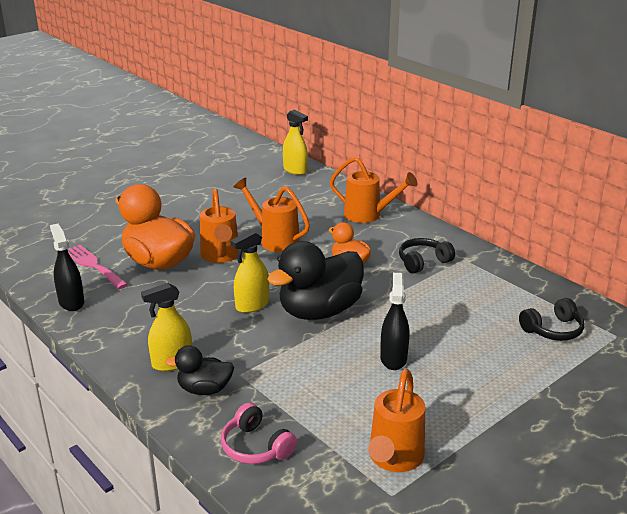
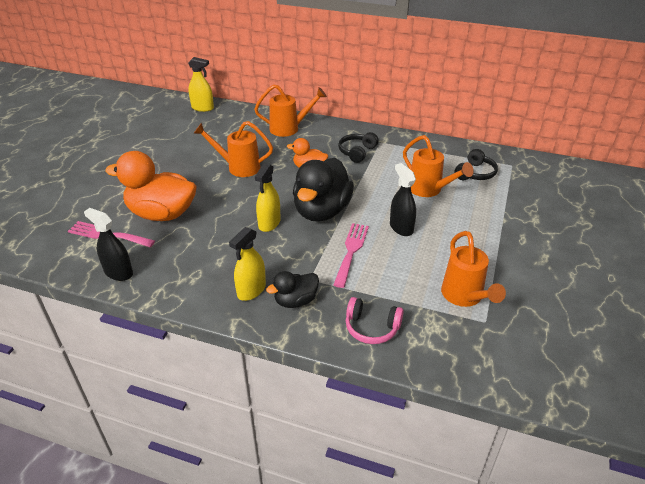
camera: 30 degrees left, 10 degrees up
(220, 256) = (208, 193): orange watering can -> orange watering can (429, 190)
(311, 363) = (351, 251): none -> pink fork

